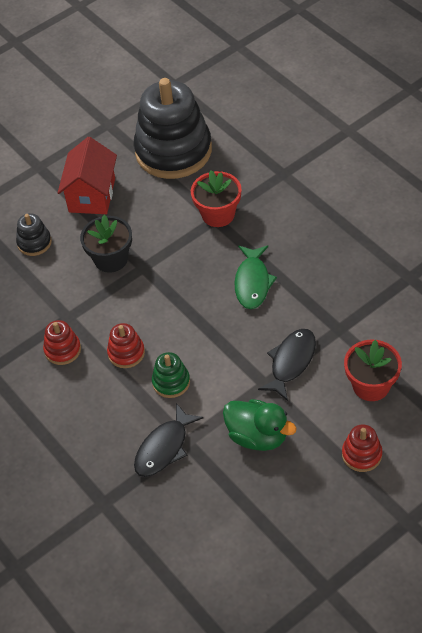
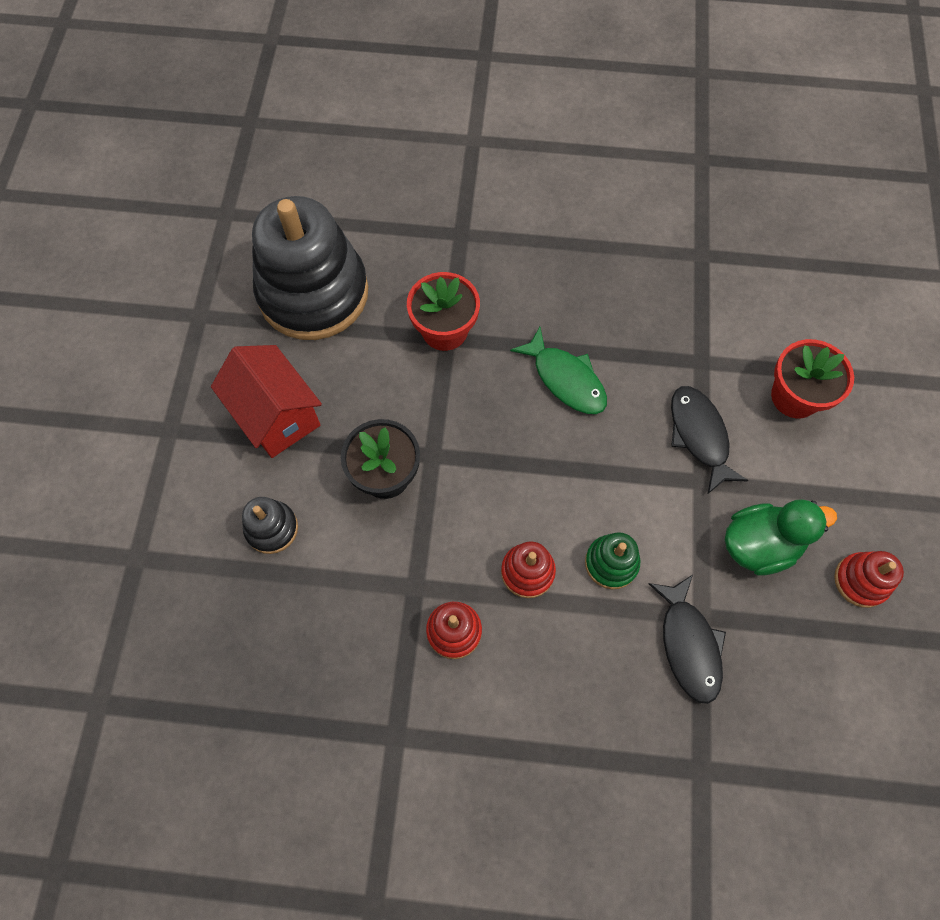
camera: 50 degrees left, 15 degrees up
(361, 454) = (867, 476): red stacking toy -> red stacking toy (861, 581)

